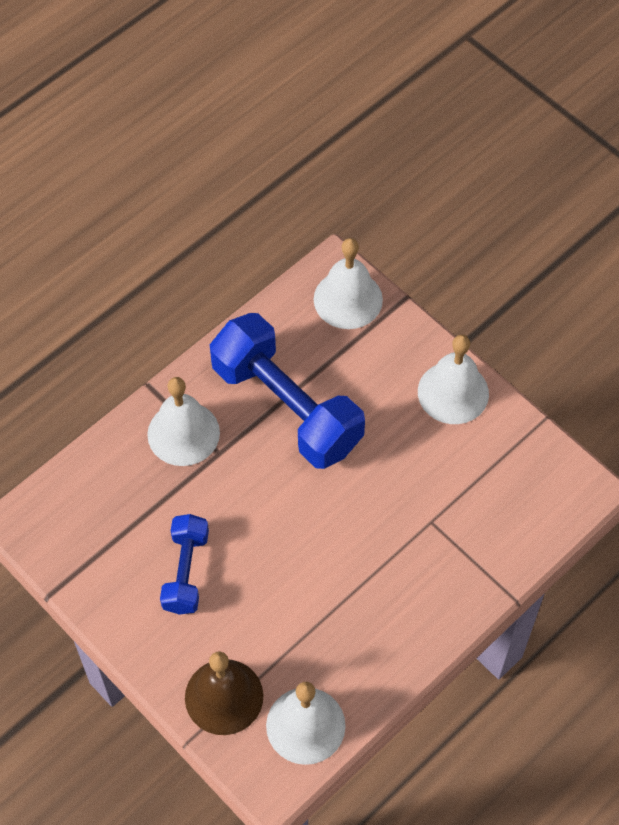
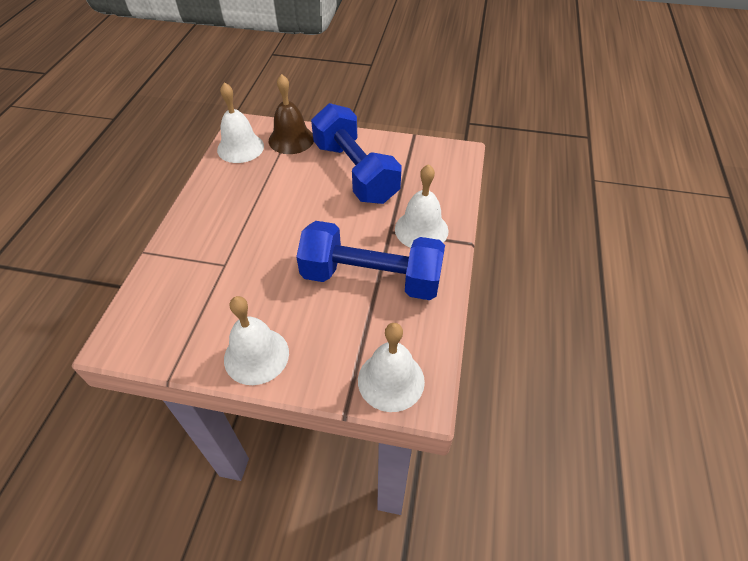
camera: 145 degrees right, 10 degrees down
(186, 572) = (355, 172): blue dumbbell -> blue dumbbell, size x1.87

